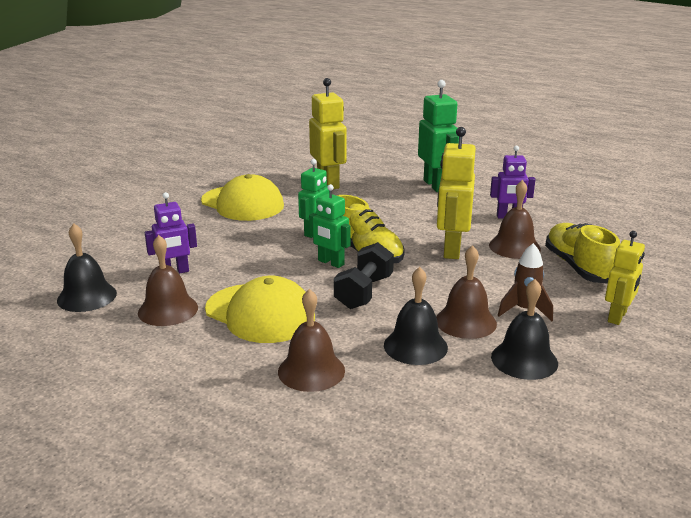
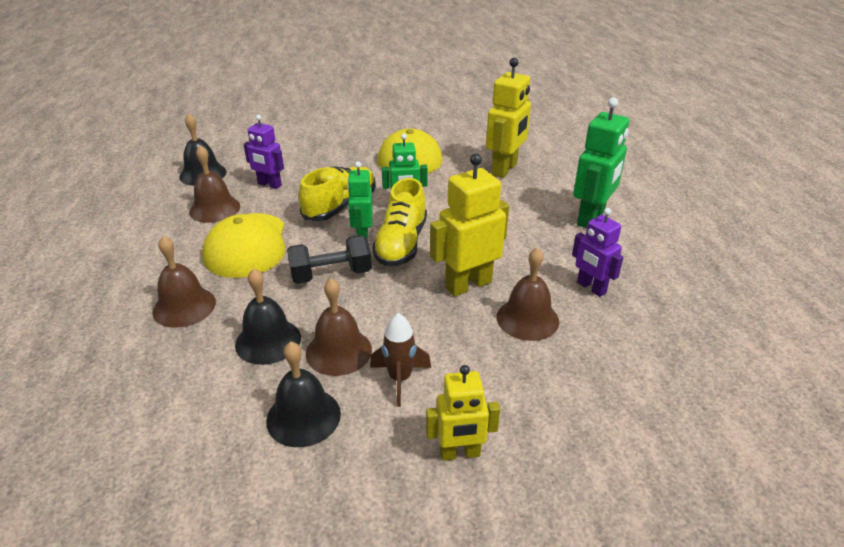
camera: 50 degrees right, 10 degrees up
(578, 267) = (540, 380): yellow shoe -> yellow shoe (340, 206)

